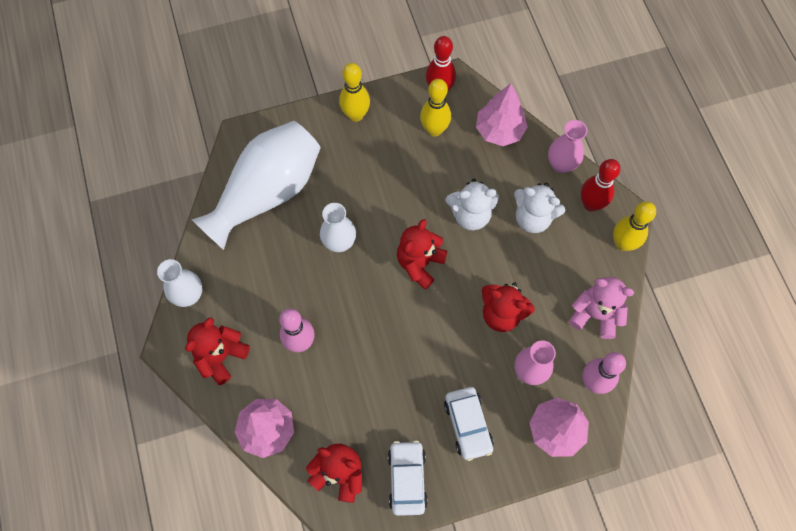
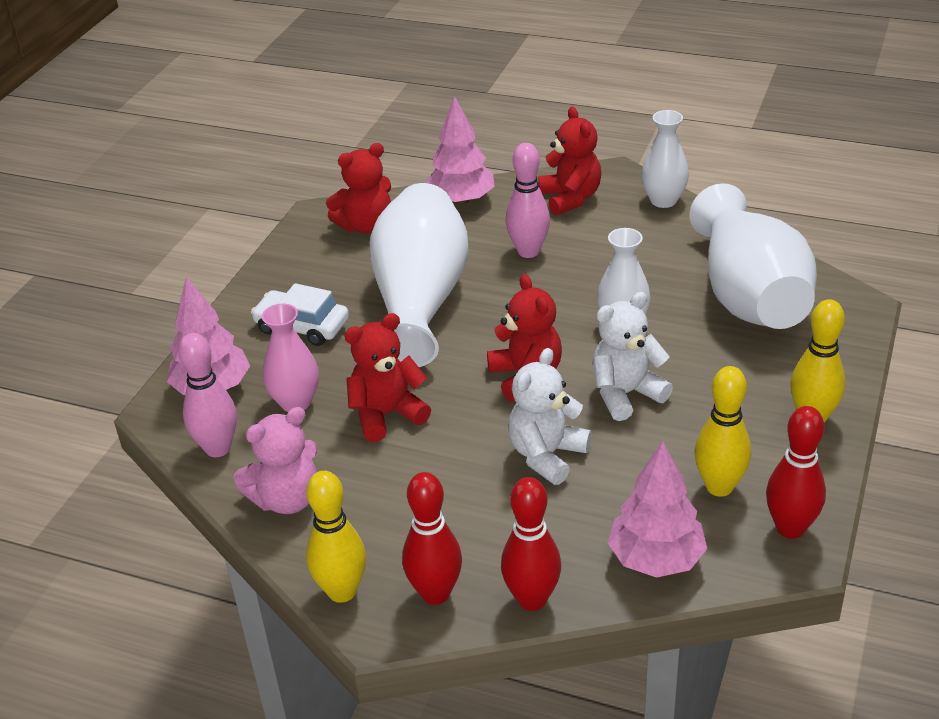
camera: 130 degrees right, 30 degrees down
(394, 372) = (420, 301): none -> white vase
(407, 479) = (306, 263): white car -> none
(533, 218) = (479, 516): white teddy bear -> white teddy bear (625, 394)
(561, 164) = (532, 599): pink vase -> red bowling pin

